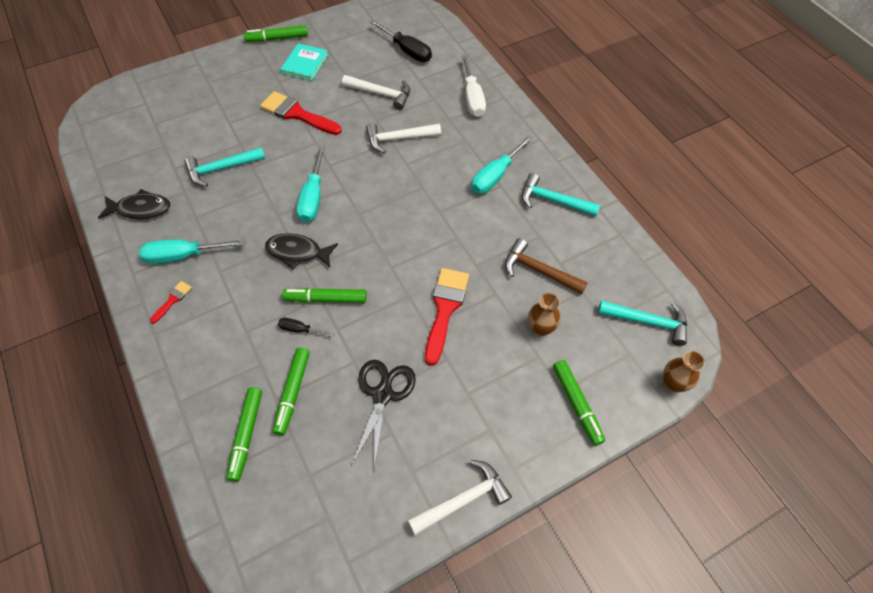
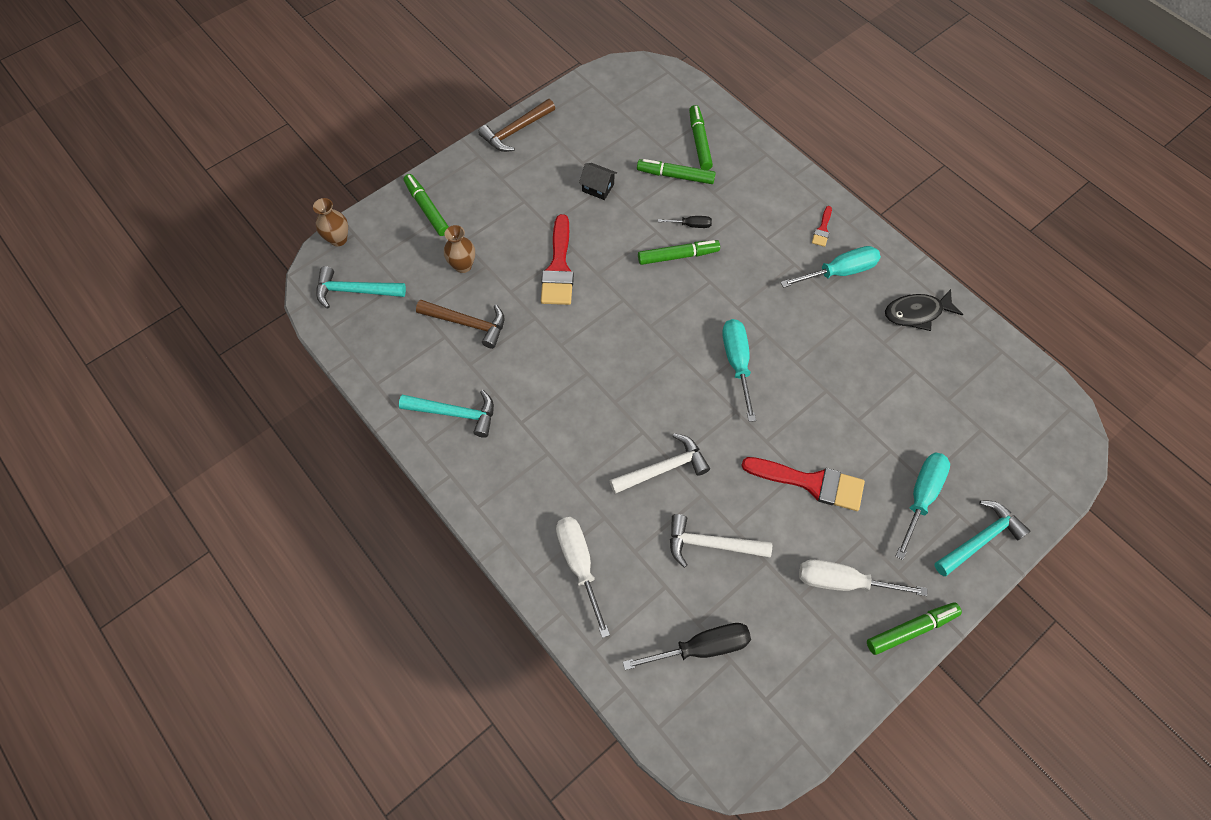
camera: 170 degrees right, 5 degrees up
(221, 169) = (860, 380): turquoise hammer -> turquoise hammer (980, 539)
(292, 393) = (675, 176): green marker -> green marker turned 75 degrees counterclockwise
(297, 252) = (726, 297): black fish -> none
(305, 64) = (843, 582): turquoise book -> white screwdriver
(383, 394) = (598, 187): black scissors -> black house
(407, 50) = (700, 647): black screwdriver -> black screwdriver turned 135 degrees clockwise
(463, 499) = (516, 131): white hammer -> brown hammer
(496, 175) = (528, 436): turquoise screwdriver -> turquoise screwdriver (921, 497)

